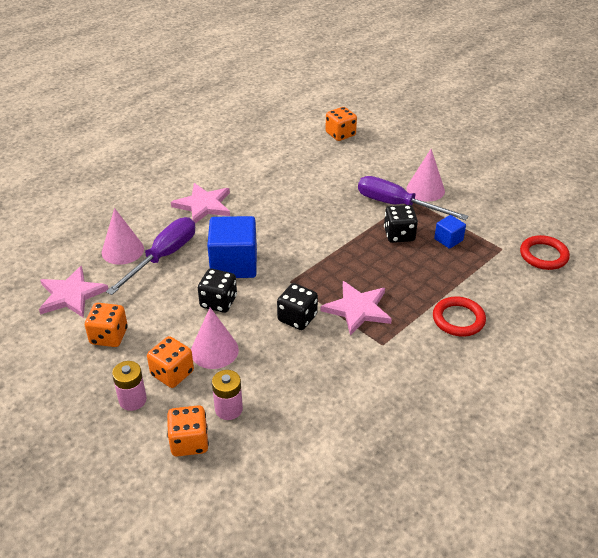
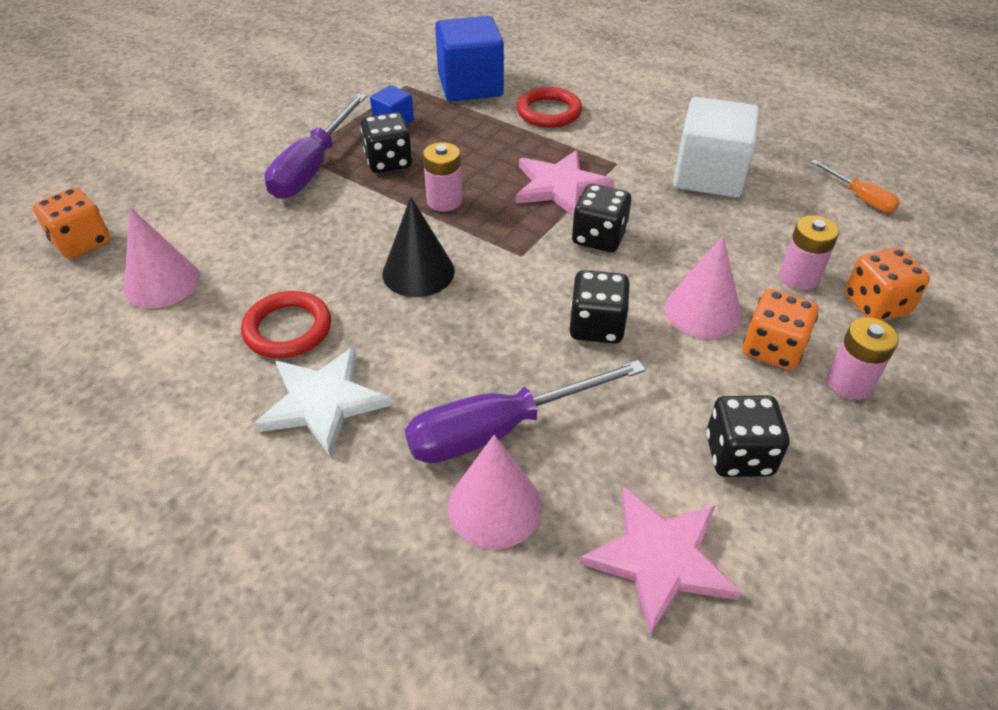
camera: 100 degrees left, 5 degrees up
(109, 336) = (739, 455): orange dice -> black dice
(163, 257) = (499, 429): purple screwdriver -> purple screwdriver turned 45 degrees counterclockwise
(203, 205) = (322, 402): pink star -> white star
(234, 264) = (496, 324): blue cube -> blue cube (470, 86)
(285, 240) = (418, 272): none -> black cone
(309, 485) = (860, 197): none -> orange screwdriver
(351, 255) = (444, 201): none -> pink battery
(357, 394) = (709, 176): none -> white cube
(425, 189) = (272, 144): pink cone -> pink cone (162, 282)
(543, 255) = (414, 59): red ring -> red ring (288, 329)

